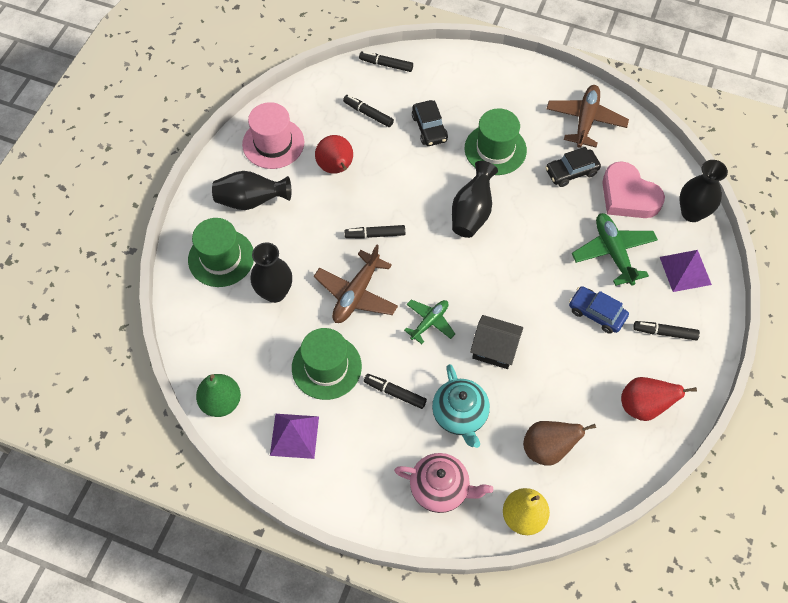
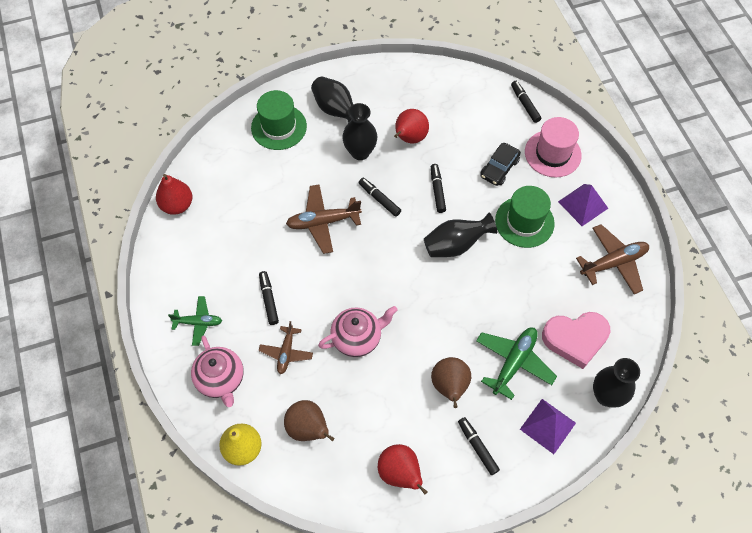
camera: 50 degrees right, 0 degrees up
(221, 402) = (177, 205): green pear -> red pear
(273, 143) = (392, 89): pink hat -> pink hat (552, 153)
(275, 292) = (281, 175): black vase -> black vase (360, 152)
(294, 436) = (188, 263): purple pyramid -> purple pyramid (583, 204)
(326, 367) = (253, 245): green hat -> none
(368, 114) = (472, 124): black marker -> black marker (437, 190)
(429, 322) = (342, 282): green plane -> green plane (198, 322)
(460, 415) = (286, 352): turquoise teapot -> brown plane
(494, 349) = (357, 338): black house -> pink teapot
(571, 172) = (556, 285): black car -> none
(596, 313) = (449, 387): blue car -> brown pear
(628, 196) = (575, 339): pink heart -> pink heart turned 105 degrees counterclockwise

